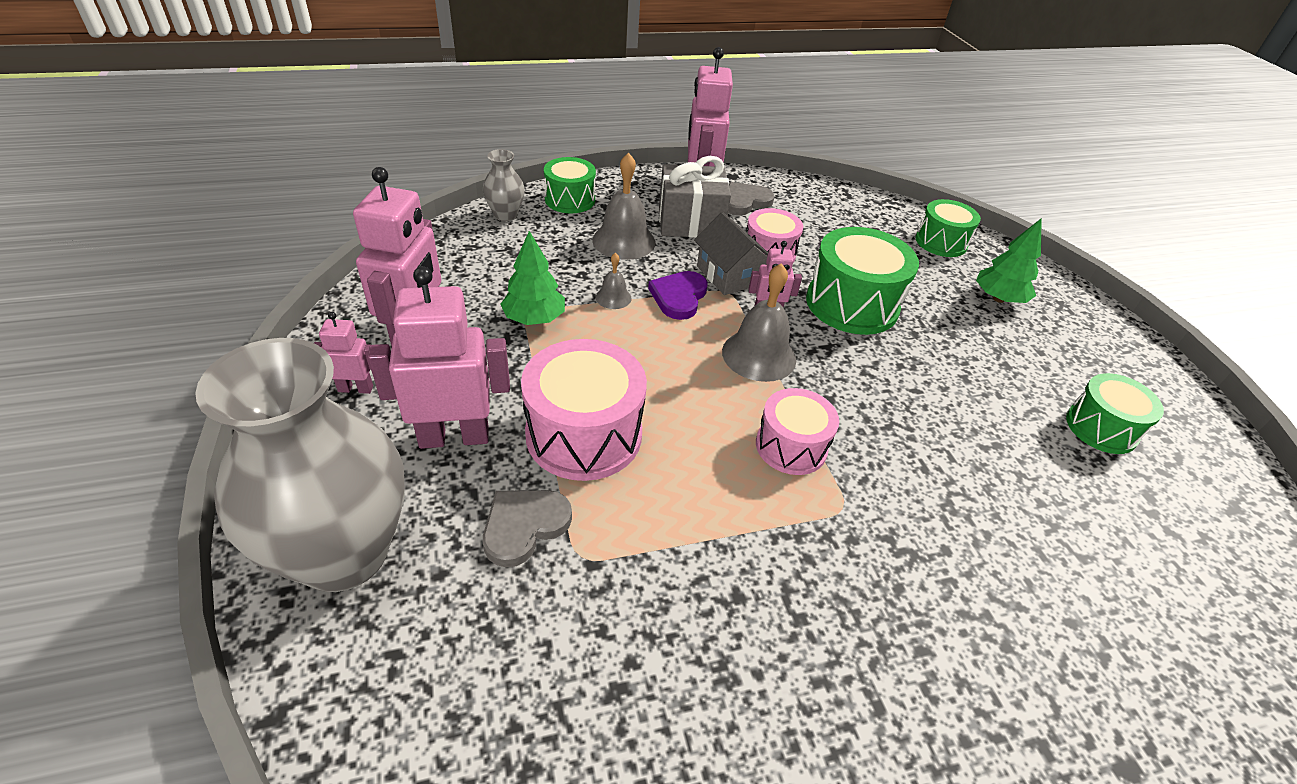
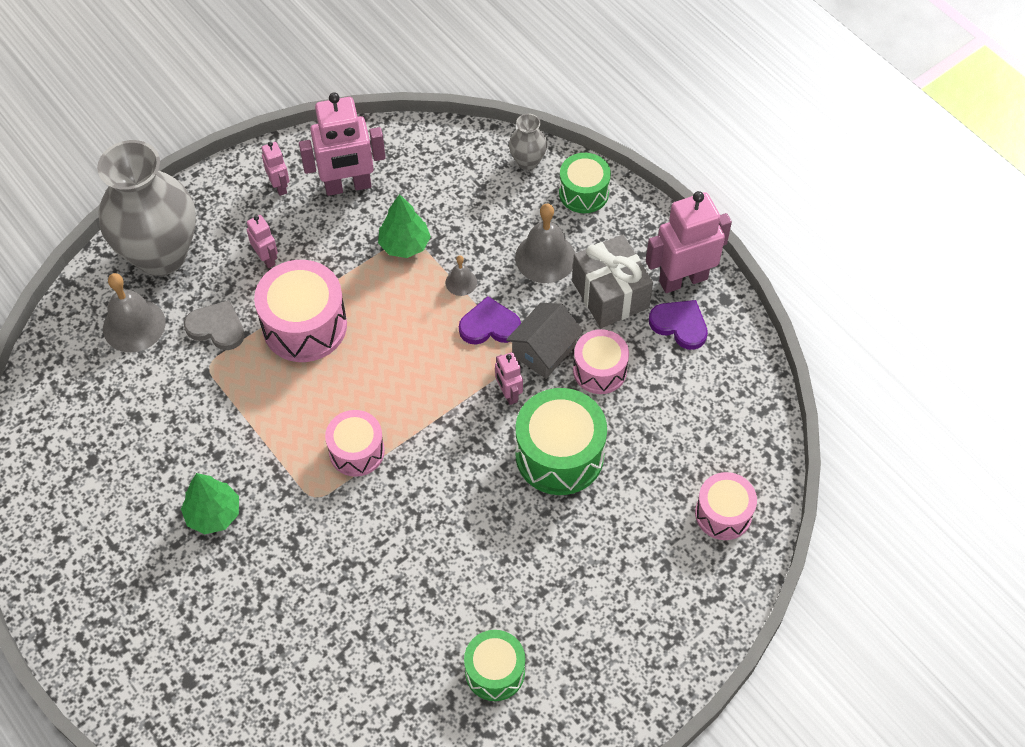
camera: 70 degrees right, 15 degrees up
(454, 437) = (267, 258): pink robot -> pink robot, size x0.50
(744, 202) = (680, 325): grey heart -> purple heart
(759, 355) = (447, 403): grey bell -> grey bell (134, 325)
(941, 242) = (723, 514): green drum -> pink drum
(998, 298) = (648, 577): green tree -> green tree (213, 514)

